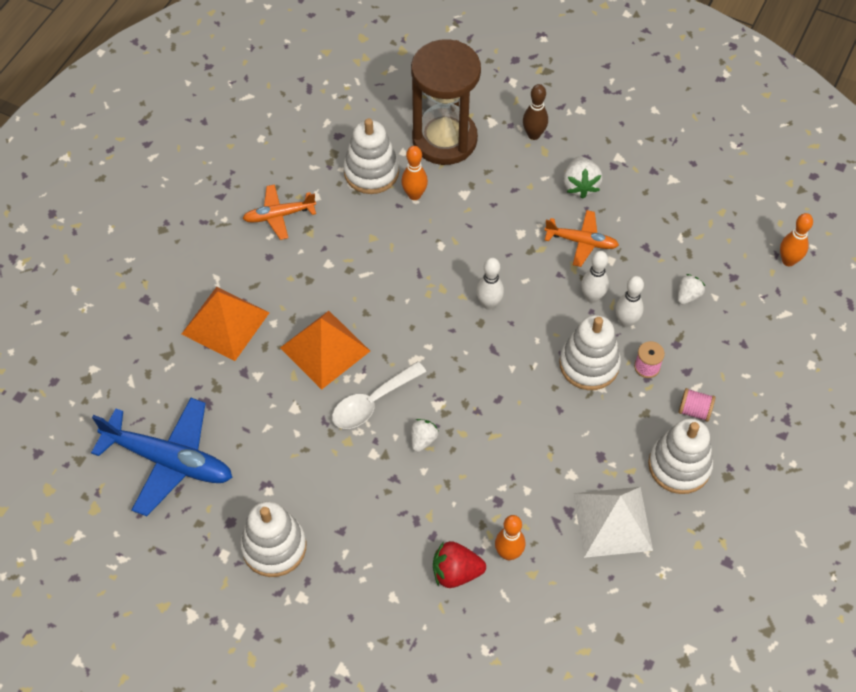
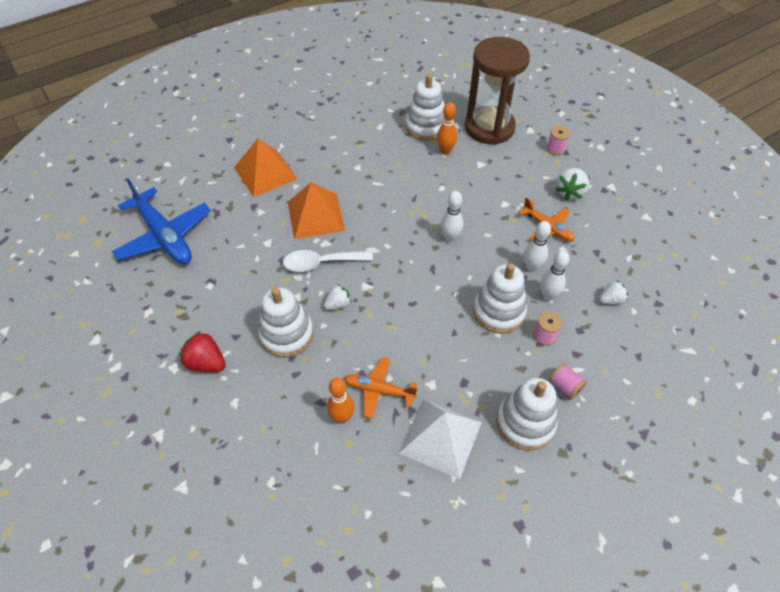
camera: 30 degrees right, 5 degrees down
(274, 547) = (183, 323): white stacking toy -> white stacking toy (287, 334)
(279, 215) = (348, 127): orange plane -> orange plane (379, 390)
(456, 572) = (292, 409): red strawberry -> red strawberry (206, 363)
(533, 135) = (555, 148): brown bowling pin -> pink spool
(788, 261) = (714, 312): orange bowling pin -> none

